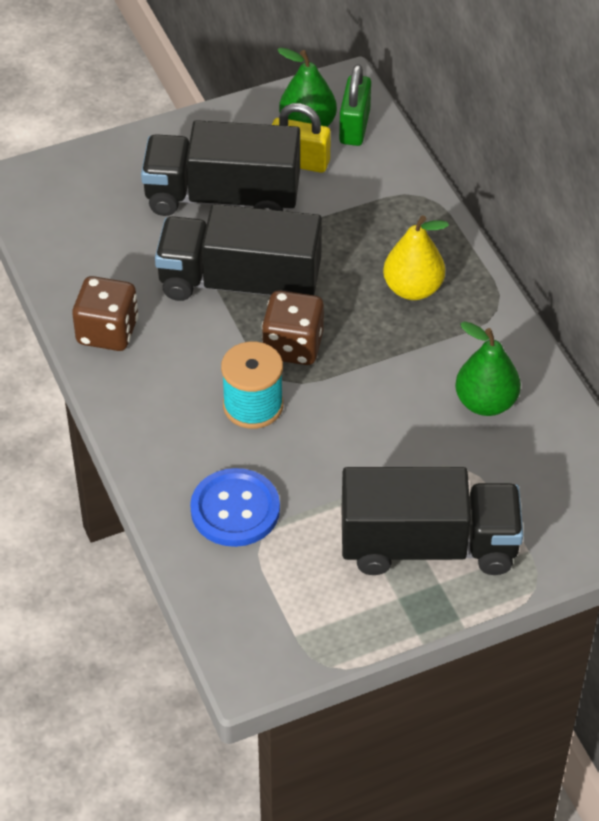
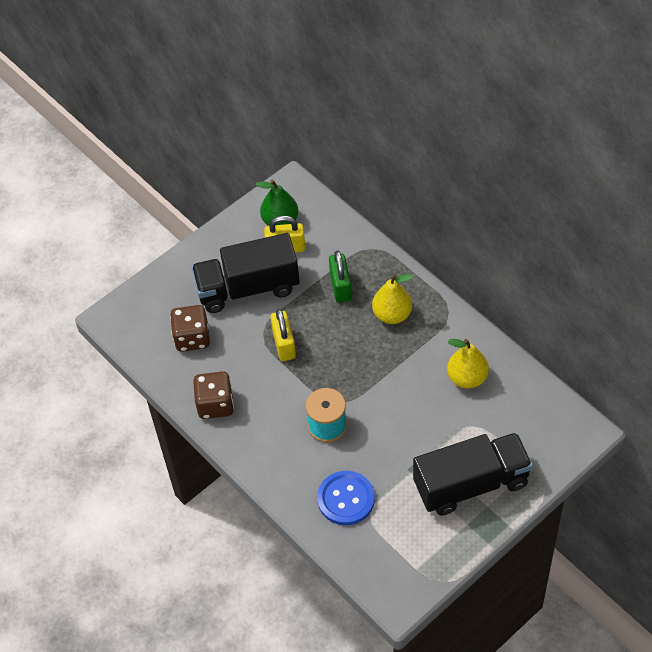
camera: 15 degrees left, 5 degrees up
(240, 283) = (284, 344): black truck -> yellow padlock
(293, 346) = (335, 377): brown dice -> brown dice (192, 338)
(354, 127) = (310, 213): green padlock -> green padlock (340, 287)
(485, 403) = (467, 378): green pear -> yellow pear

